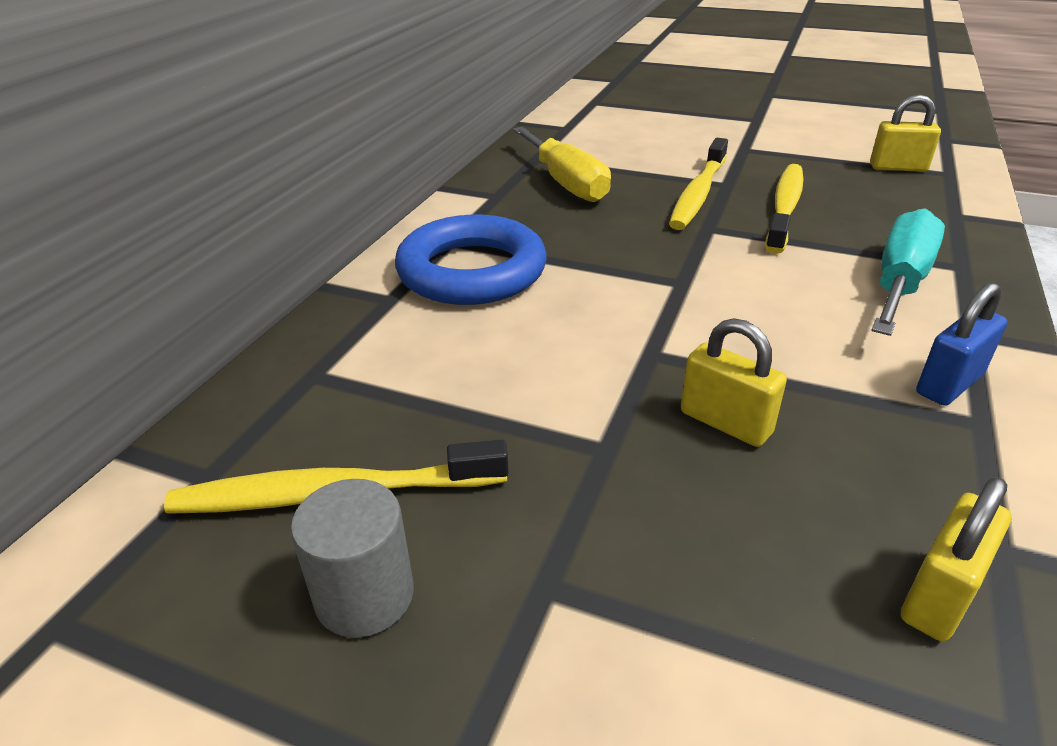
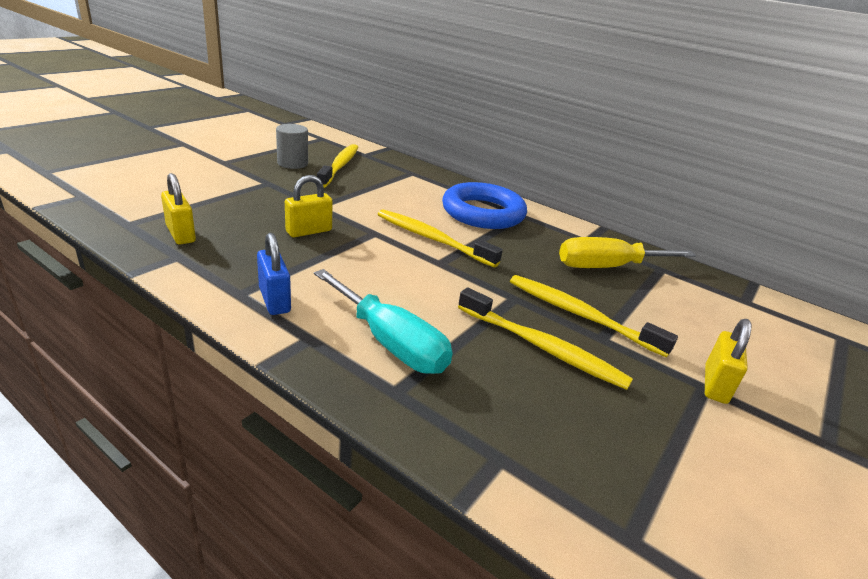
camera: 100 degrees right, 5 degrees down
(617, 298) = (432, 239): none -> yellow toothbrush
(898, 168) = (649, 490): yellow padlock -> yellow padlock (715, 385)

